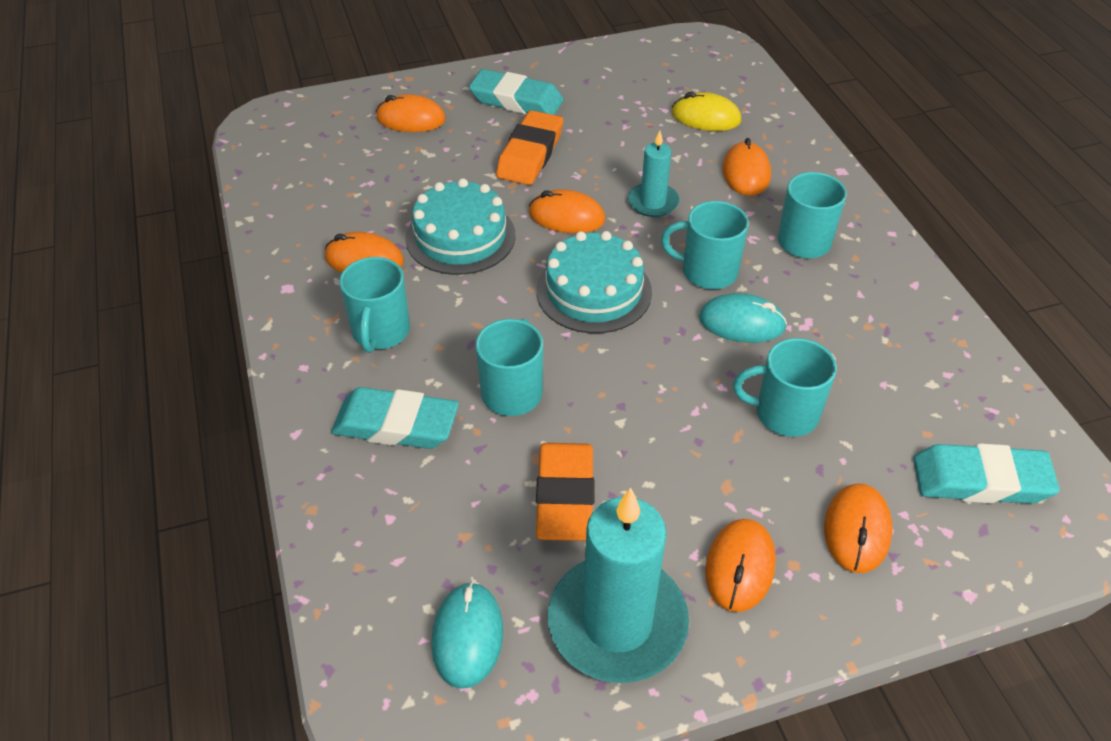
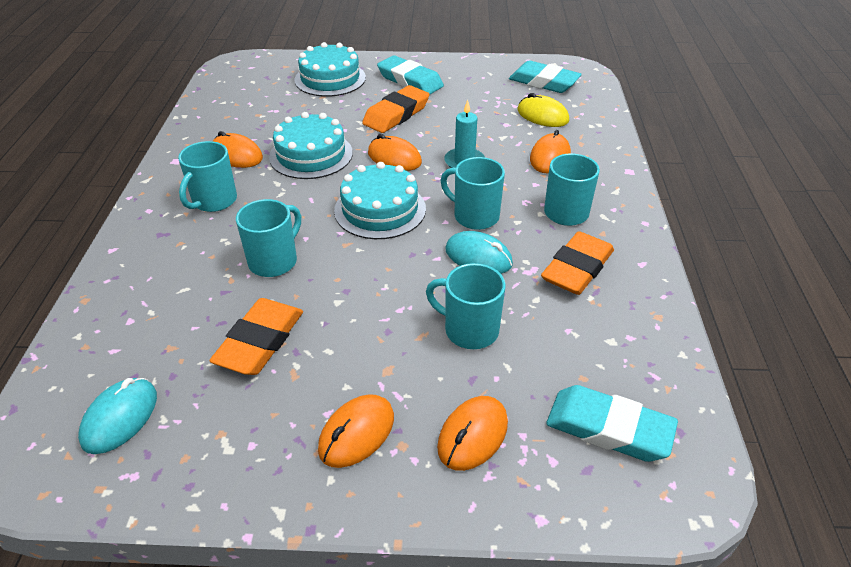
camera: 20 degrees right, 5 degrees down
(396, 424) = (180, 261): turquoise eraser -> turquoise eraser (543, 82)
(411, 119) = (330, 79): orange mouse -> turquoise cake
(617, 622) = (233, 444): turquoise candle -> none
(853, 308) = (577, 268): none -> orange eraser

